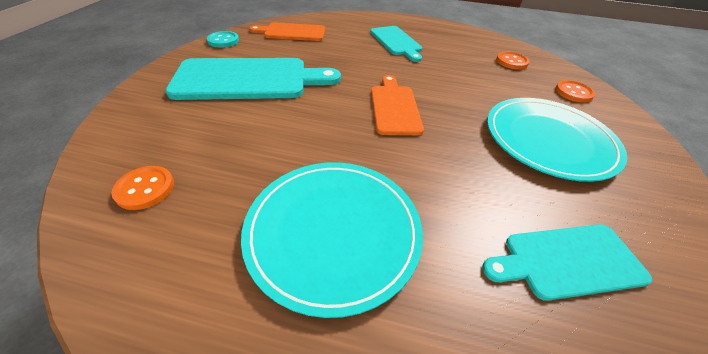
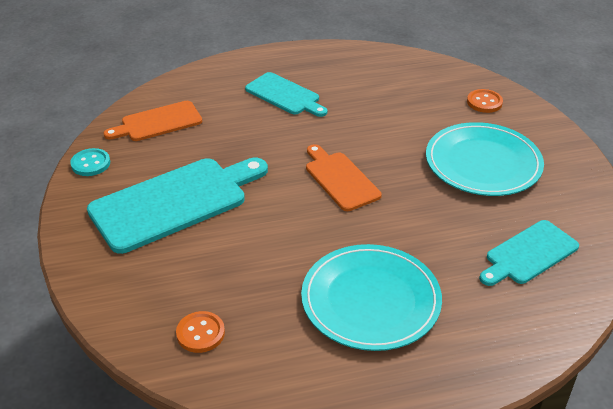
camera: 25 degrees left, 5 degrees down
(511, 62) = (415, 82): orange button -> none

